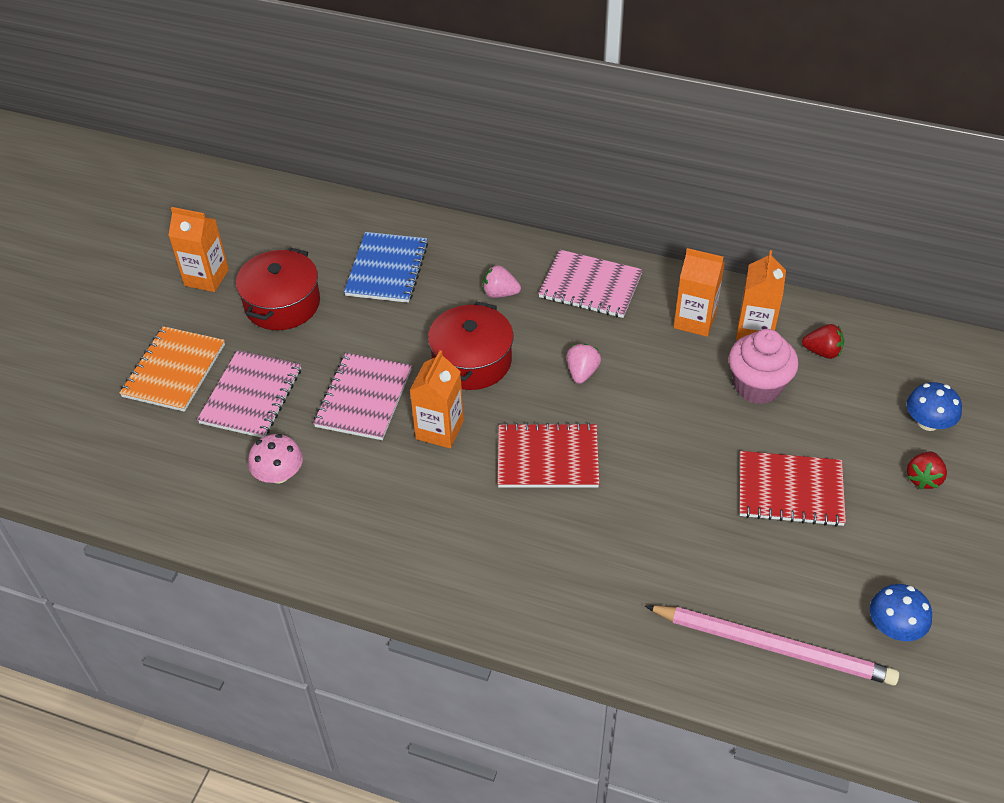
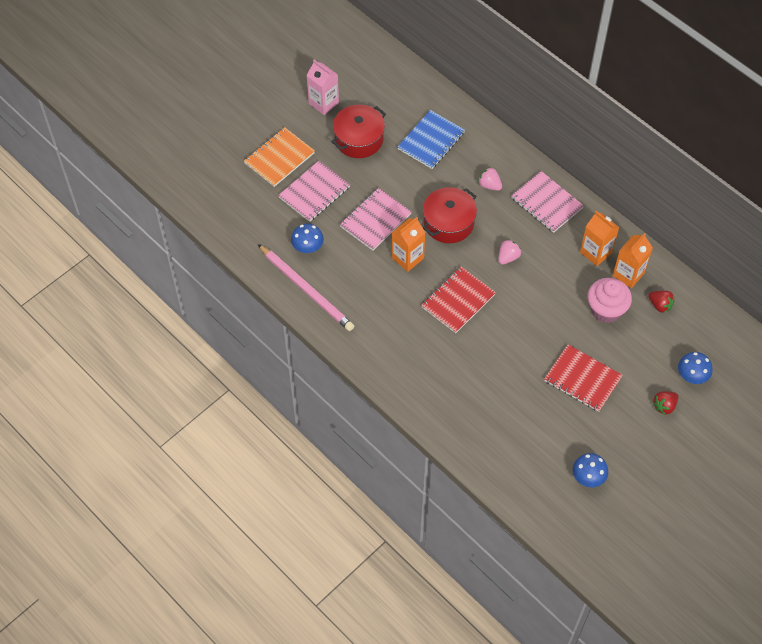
camera: 25 degrees right, 10 degrees up
(206, 277) = (323, 103): orange carton -> pink carton
(279, 474) = (308, 247): pink mushroom -> blue mushroom
(547, 458) = (458, 301): red notebook -> red notebook turned 75 degrees counterclockwise
(773, 647) = (516, 457): pink pencil -> pink pencil (306, 290)

